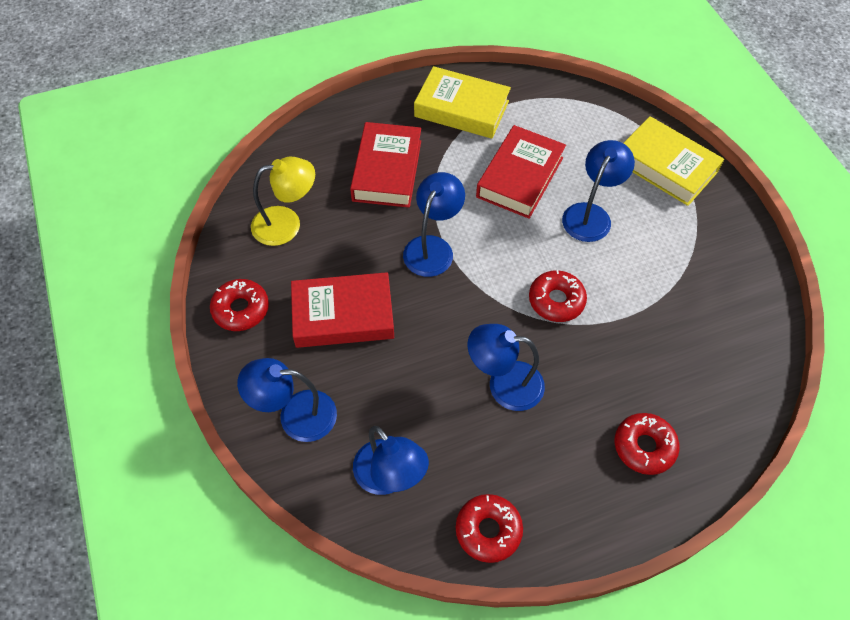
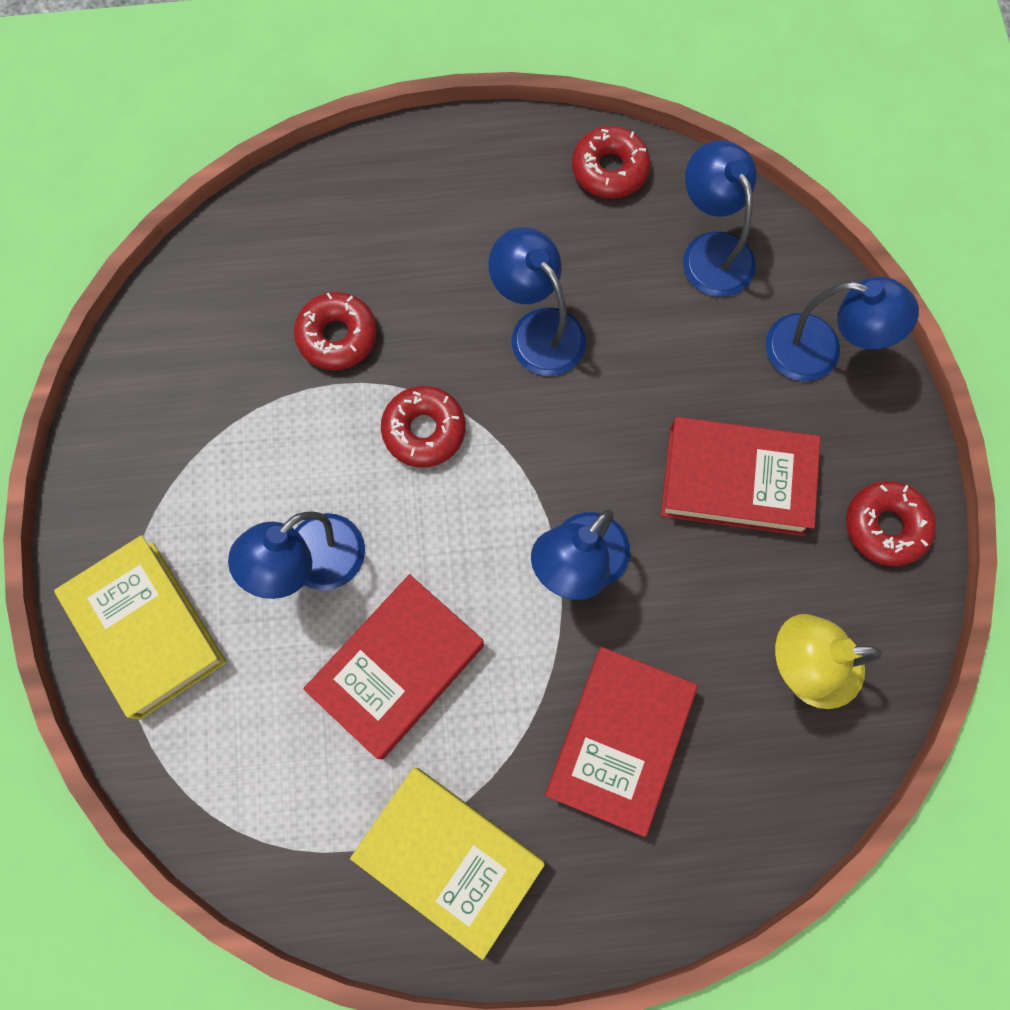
camera: 165 degrees left, 15 degrees up
(504, 384) = (538, 329): blue lamp -> blue lamp turned 150 degrees counterclockwise
(644, 447) = (392, 215): red donut -> red donut (337, 336)

